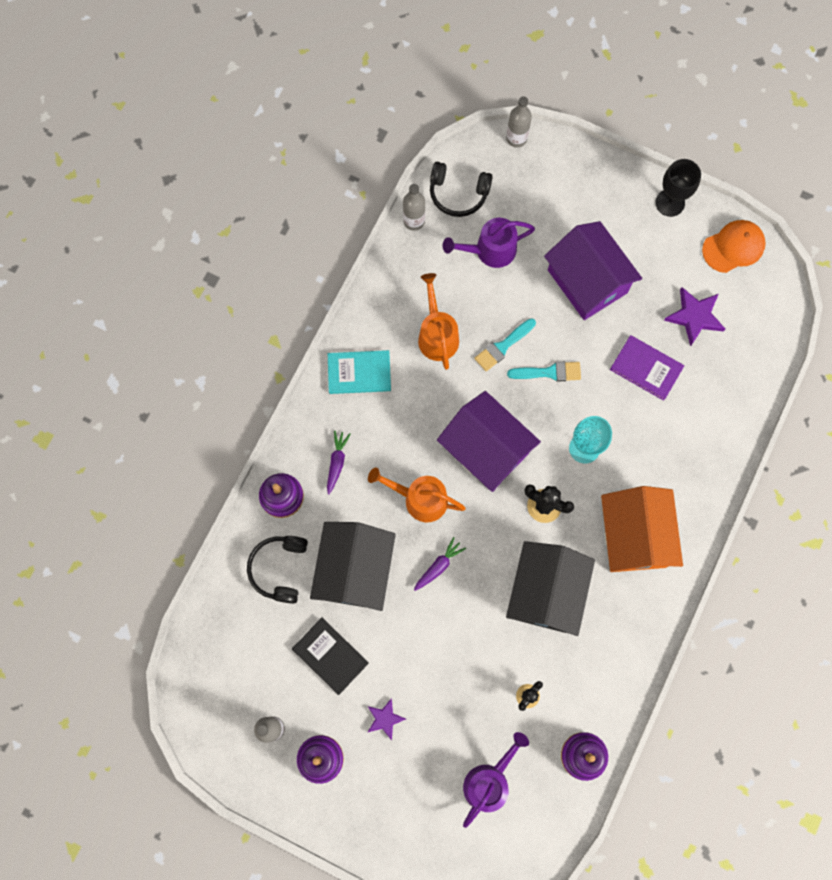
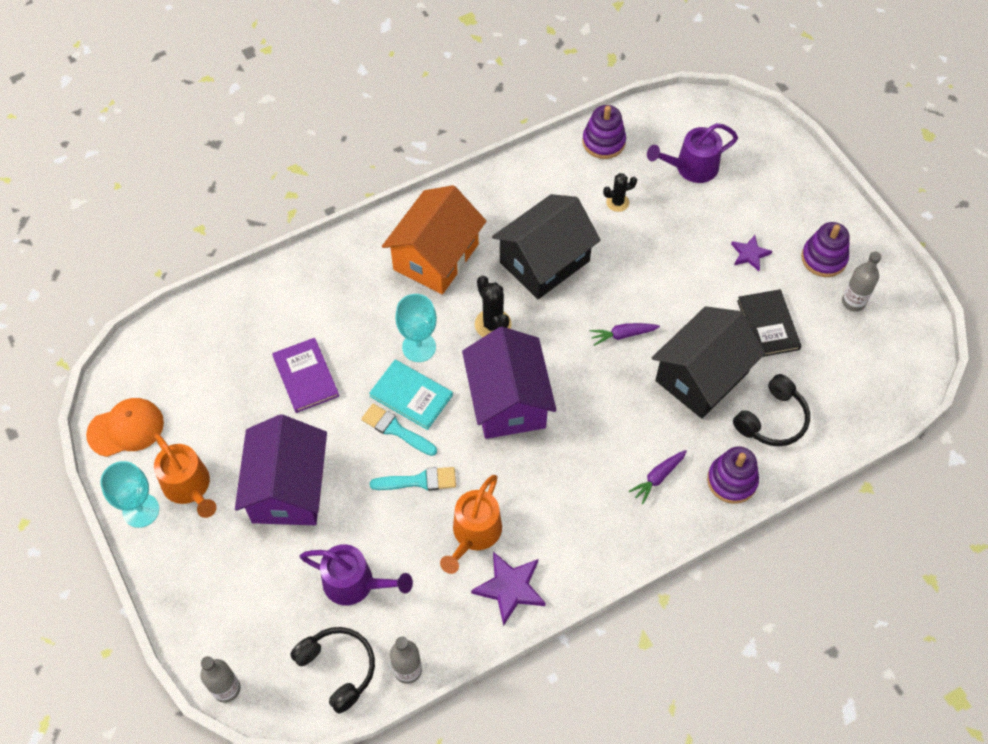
camera: 145 degrees left, 15 degrees down
(359, 373) = (578, 547): turquoise book -> turquoise book (411, 396)
(420, 499) = (600, 398): orange watering can -> orange watering can (189, 487)
(670, 203) = (141, 510): black goblet -> turquoise goblet
(694, 316) = (221, 391): purple star -> purple star (510, 588)
(733, 247) = (126, 428): orange cap -> orange cap turned 150 degrees clockwise

